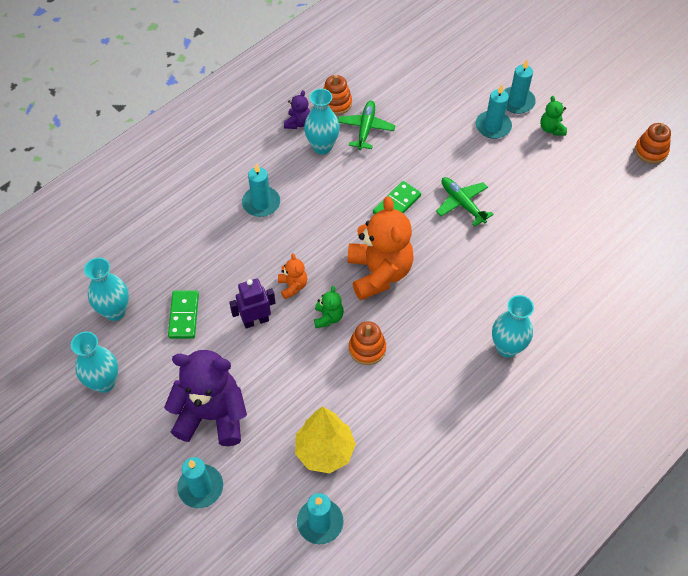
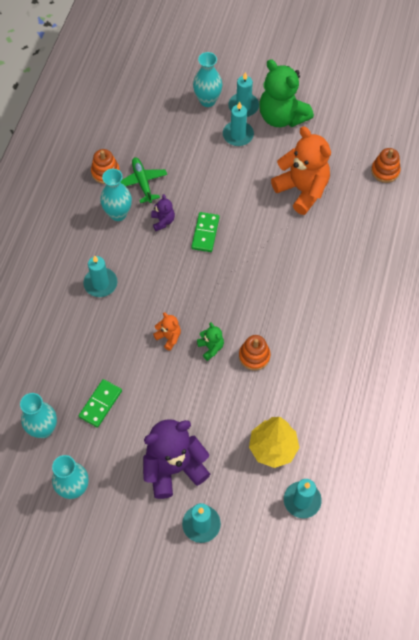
camera: 30 degrees left, 5 degrees up
(183, 316) = (100, 404): green domino -> green domino turned 60 degrees clockwise
(255, 321) = (158, 378): purple robot -> none
(298, 123) = (86, 203): purple teddy bear -> purple teddy bear (163, 221)
(379, 273) = (226, 294): orange teddy bear -> orange teddy bear (302, 190)
(462, 204) = (253, 208): green plane -> none
(507, 347) = (351, 303): turquoise vase -> turquoise vase (207, 100)
(551, 129) = (282, 117): green teddy bear -> green teddy bear, size x2.21
(651, 151) = (362, 101): orange stacking toy -> orange stacking toy (385, 171)

